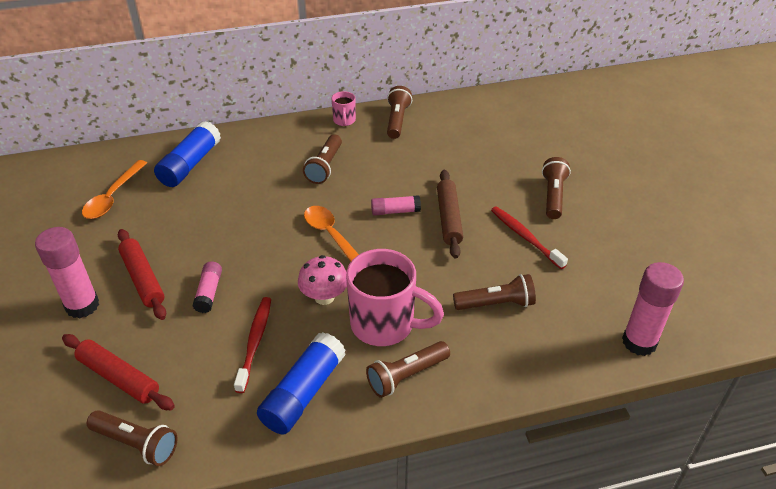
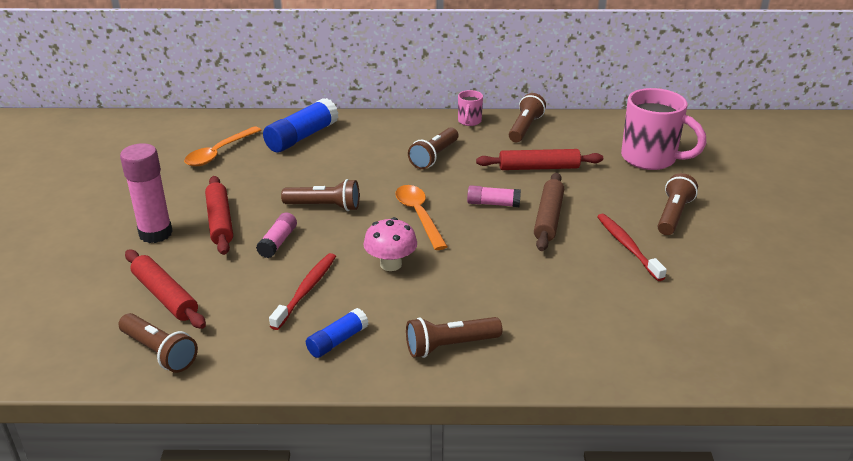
camera: 15 degrees right, 10 degrees down
(303, 393) = (337, 341): blue glue stick -> blue glue stick, size x0.57
(385, 325) = (444, 298): pink mug -> pink mug (650, 159)
(423, 163) = (538, 167): none -> red rolling pin
(496, 304) = (572, 300): brown flashlight -> brown flashlight (324, 206)
(639, 342) = (726, 362): pink glue stick -> none

